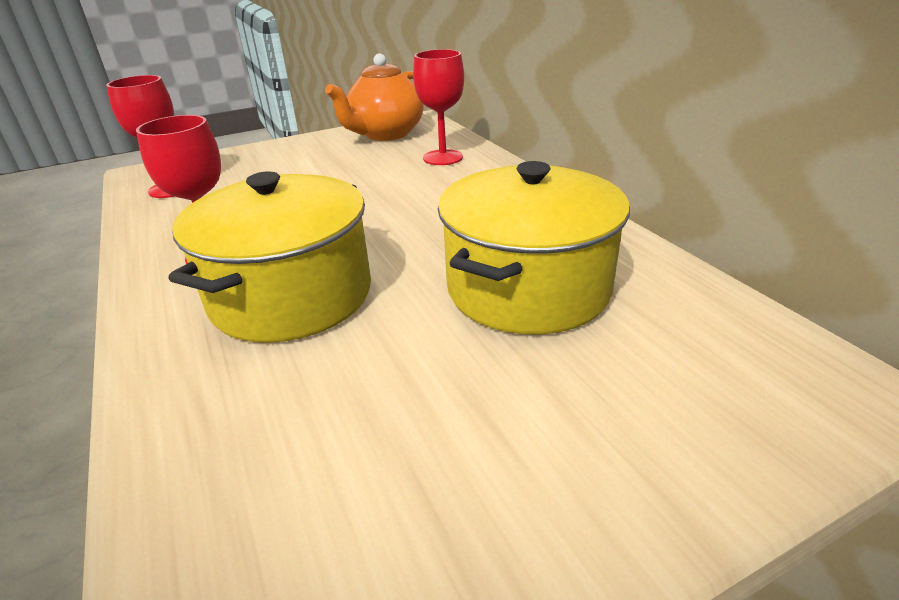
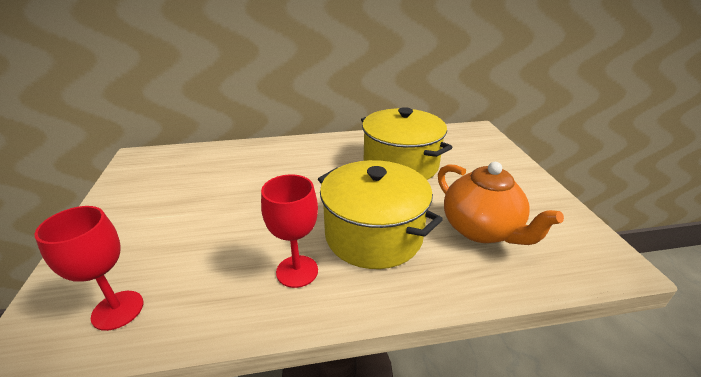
camera: 75 degrees left, 0 degrees up
(386, 134) = (147, 174): orange teapot -> orange teapot (481, 230)
(443, 157) = (226, 159): red goblet -> none

